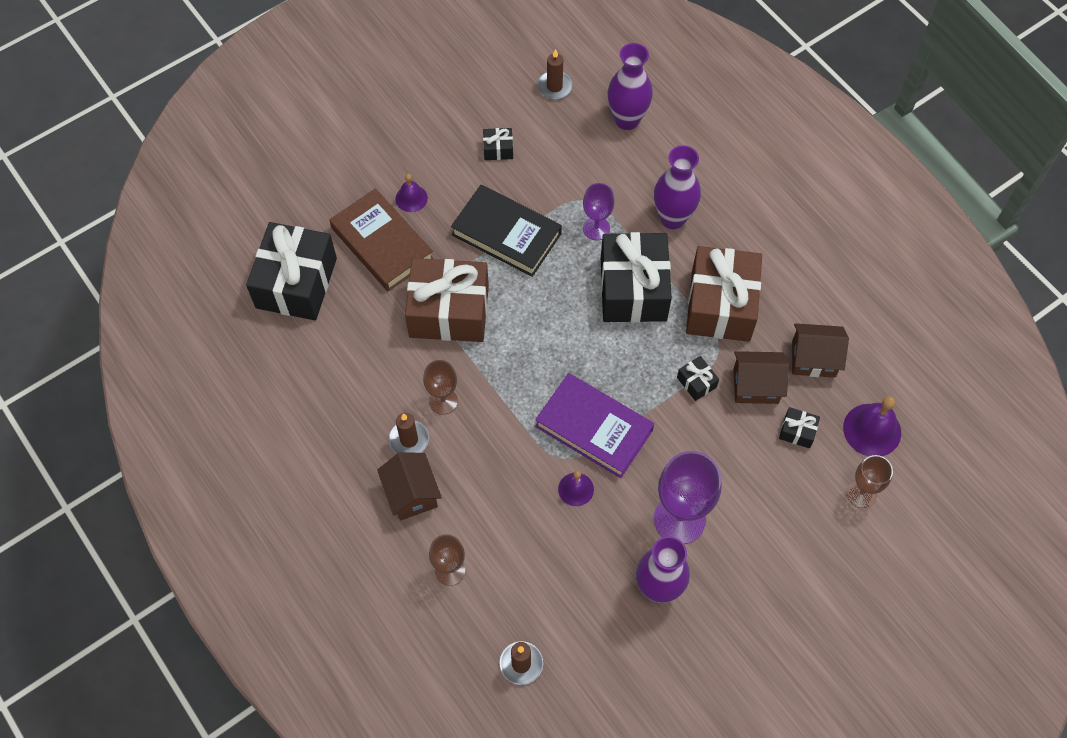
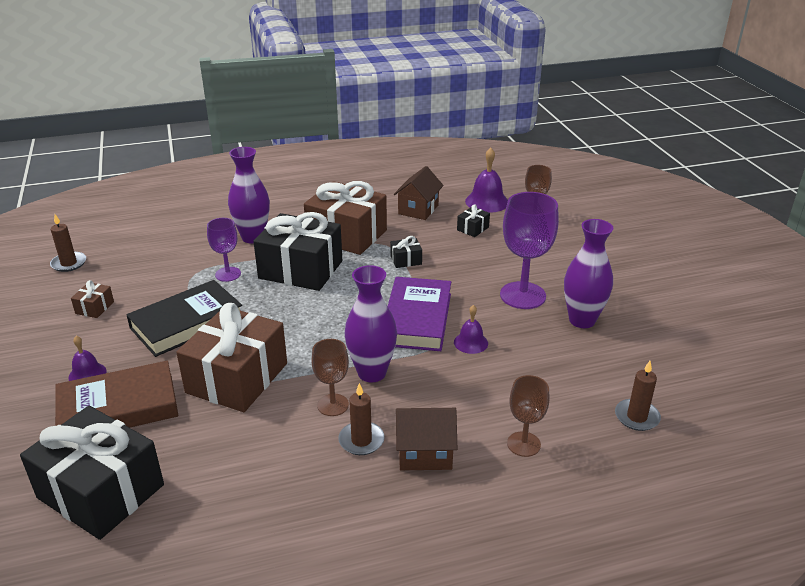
camera: 70 degrees left, 30 degrees down
(498, 149) = (94, 307): black gift -> brown gift
(594, 428) = (417, 319): purple book -> purple book turned 45 degrees counterclockwise
(627, 120) = (143, 237): purple vase -> purple vase (372, 373)
(755, 386) = (425, 236): brown house -> none

